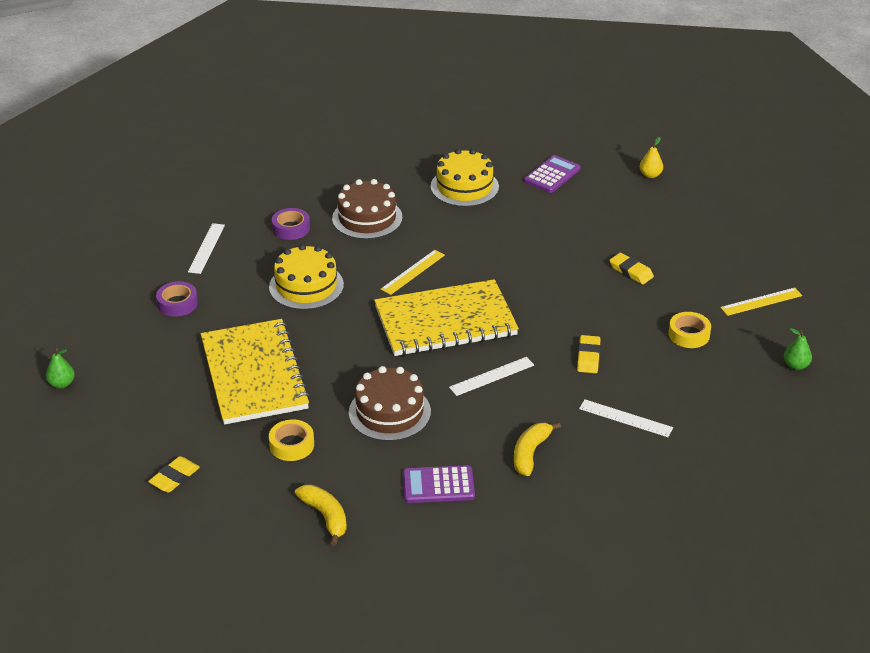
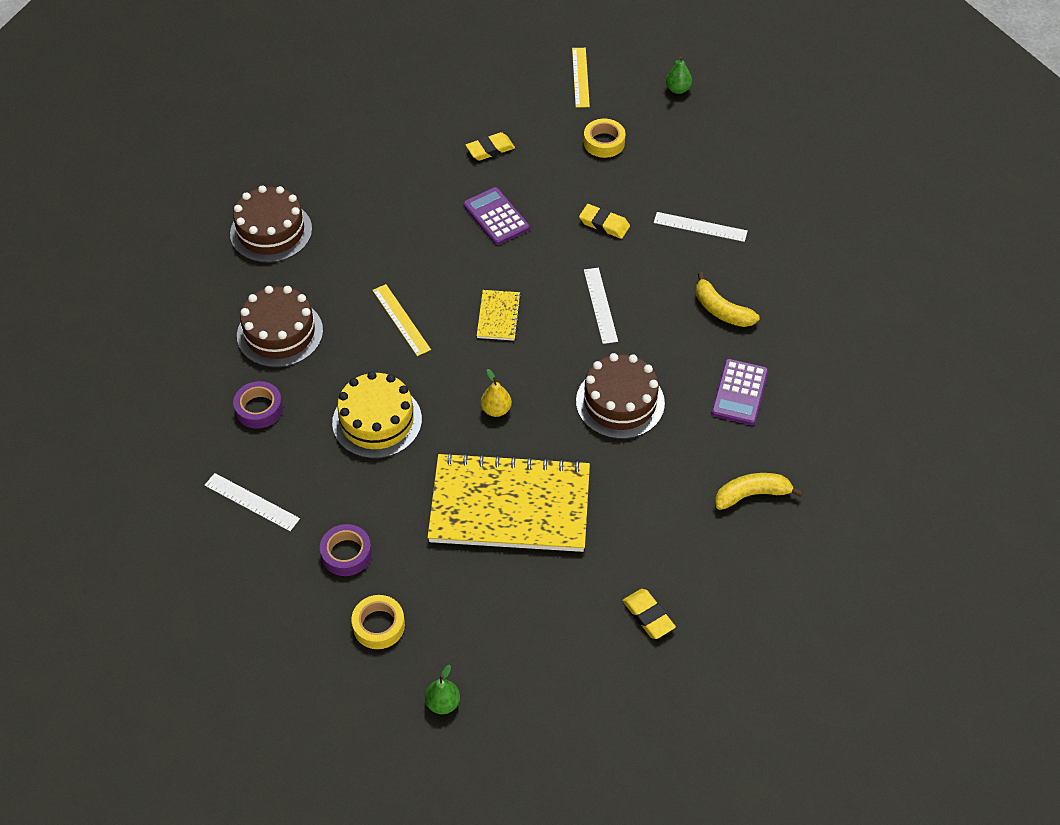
camera: 70 degrees left, 15 degrees up
(292, 445) = (637, 498): yellow tape -> yellow tape (378, 625)
(445, 321) = (498, 316): yellow notebook -> yellow notebook, size x0.42
(464, 187) = (271, 231): yellow cake -> brown cake
(552, 175) = (293, 154): purple calculator -> purple calculator (496, 217)
(625, 418) = (700, 227): white ruler -> white ruler turned 60 degrees clockwise
(650, 175) = (340, 80): yellow pear -> yellow pear (496, 410)

